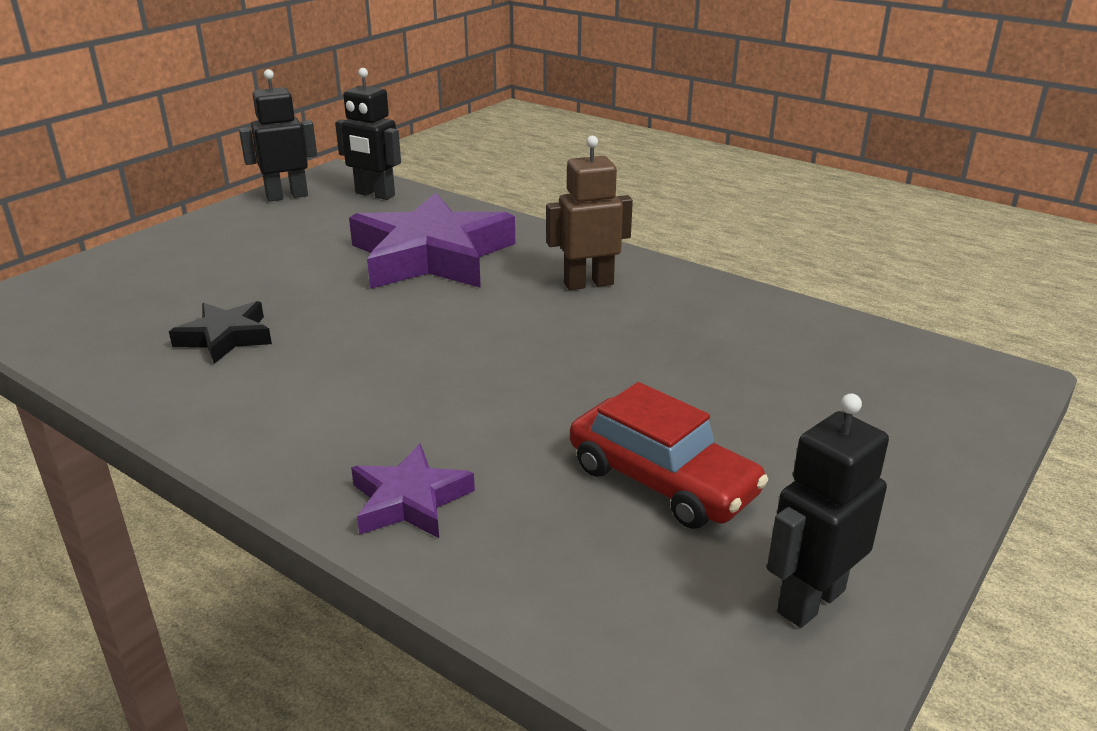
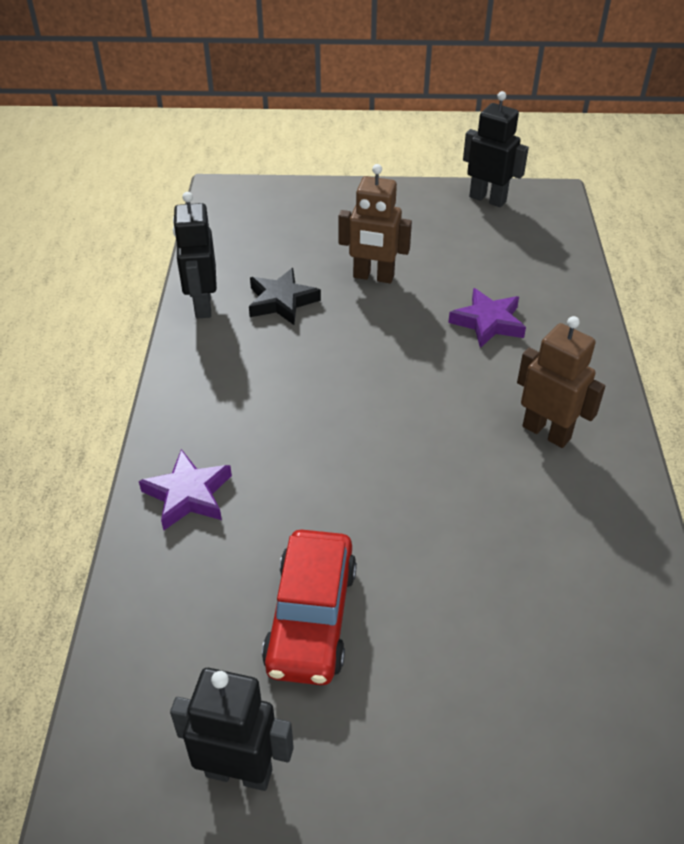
camera: 55 degrees right, 15 degrees up
(283, 280) = (373, 277): none -> brown robot
(374, 194) = (545, 235): black robot -> black robot (202, 305)
(431, 255) = (488, 322): purple star -> purple star, size x0.49

